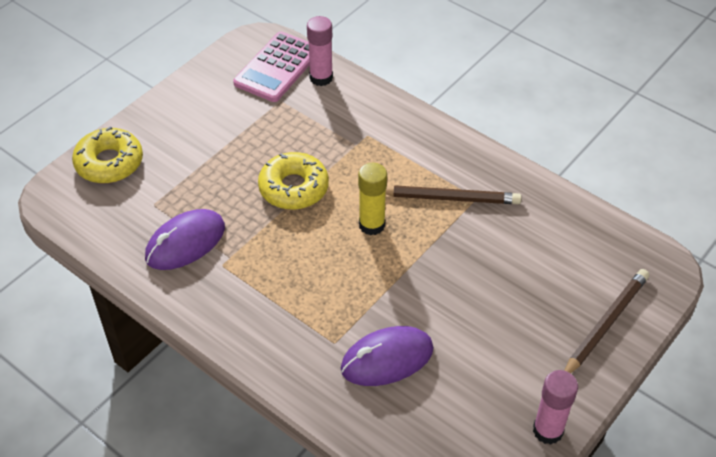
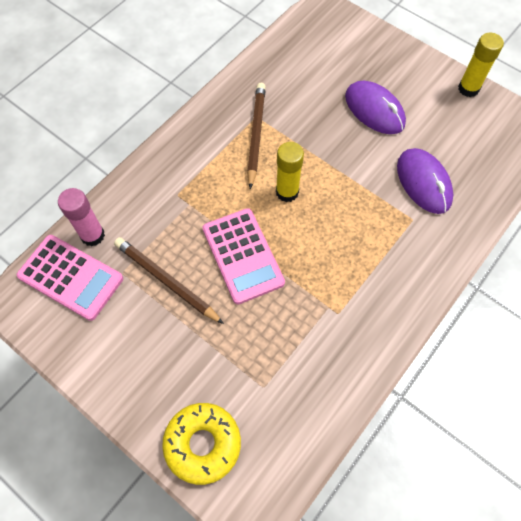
camera: 90 degrees left, 15 degrees up
(185, 243) = (313, 349): purple mouse -> purple mouse (374, 110)
(293, 188) = (243, 255): yellow donut -> pink calculator
(548, 430) = (468, 89): pink glue stick -> yellow glue stick
(606, 324) = (375, 48): brown pencil -> brown pencil (166, 280)

